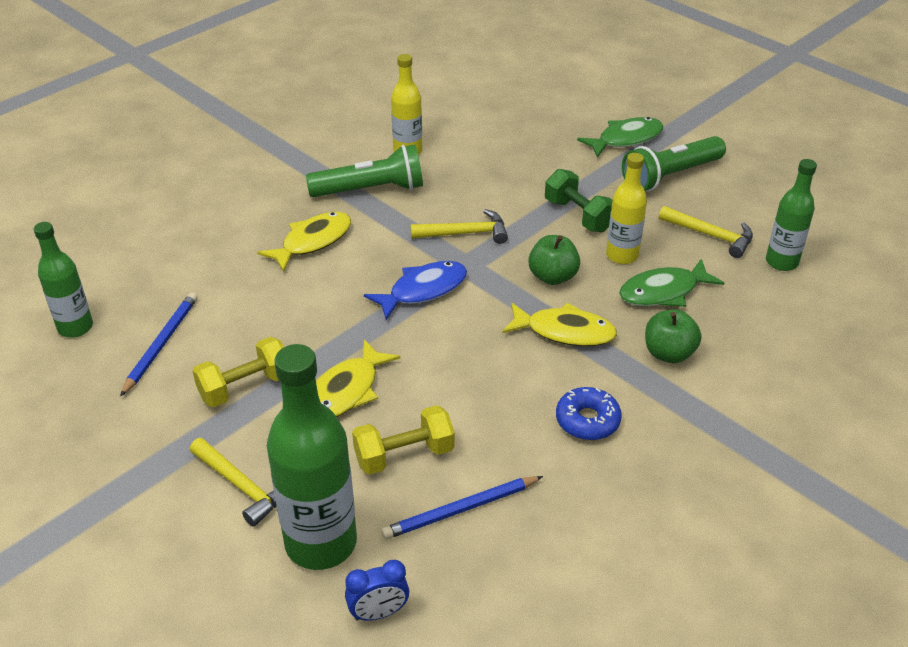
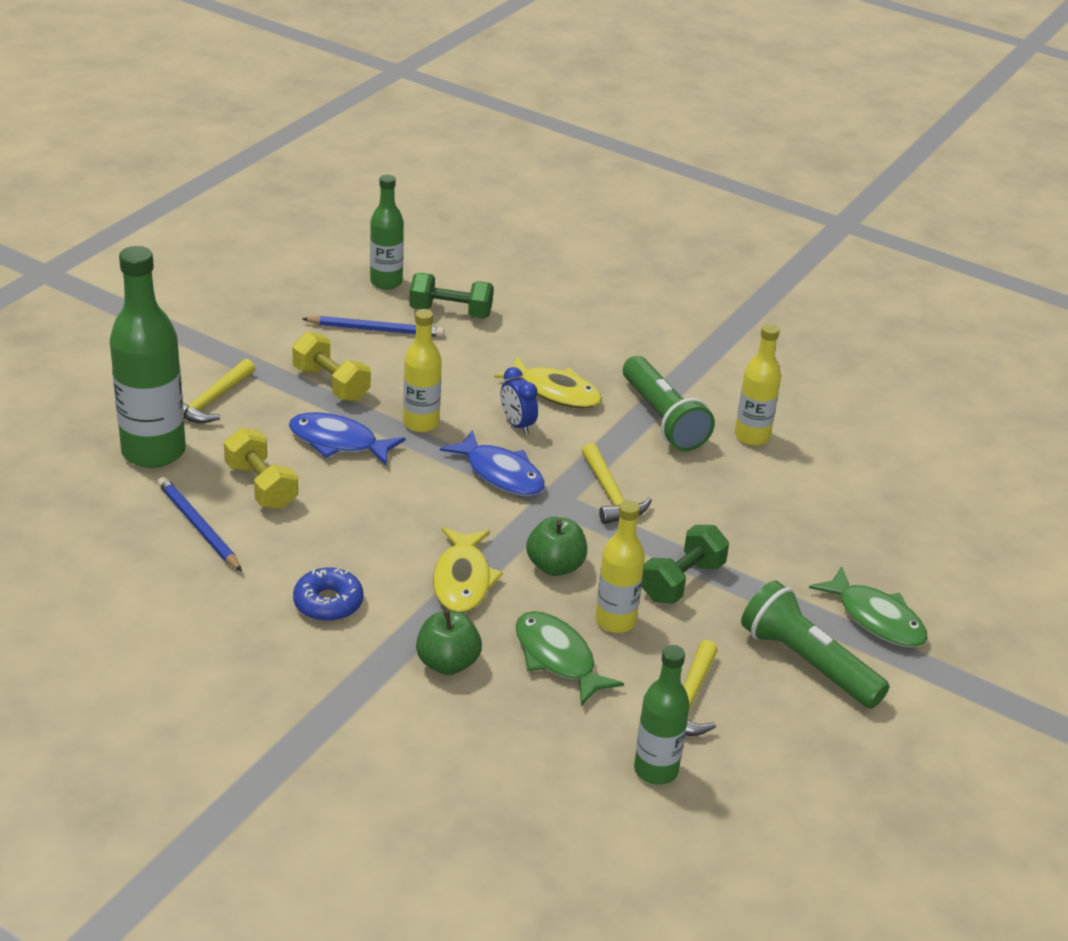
camera: 75 degrees right, 5 degrees down
(155, 289) = (450, 312): none -> green dumbbell
(333, 330) = (421, 423): none -> yellow bottle
(346, 391) = (338, 442): yellow fish -> blue fish
(378, 613) = (83, 491): blue clock -> blue clock (517, 425)

